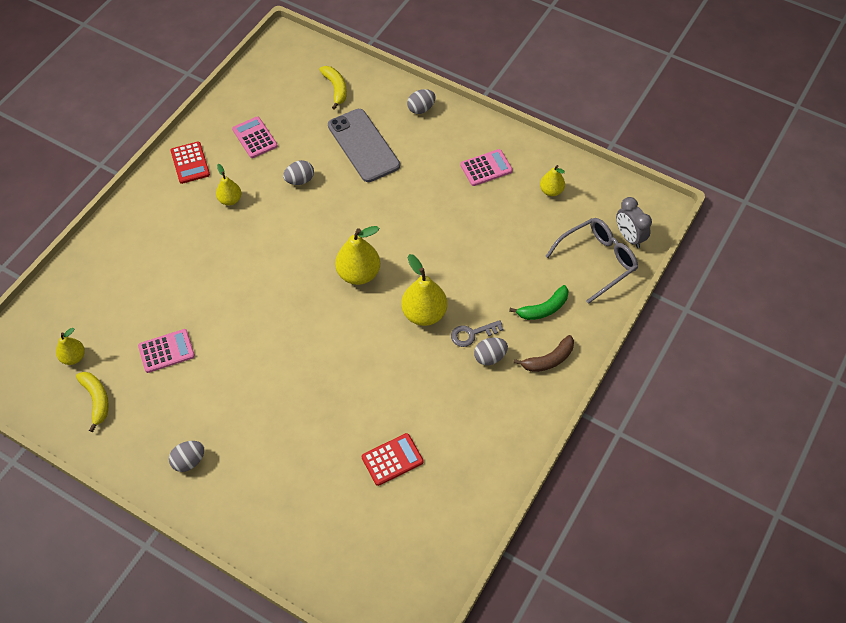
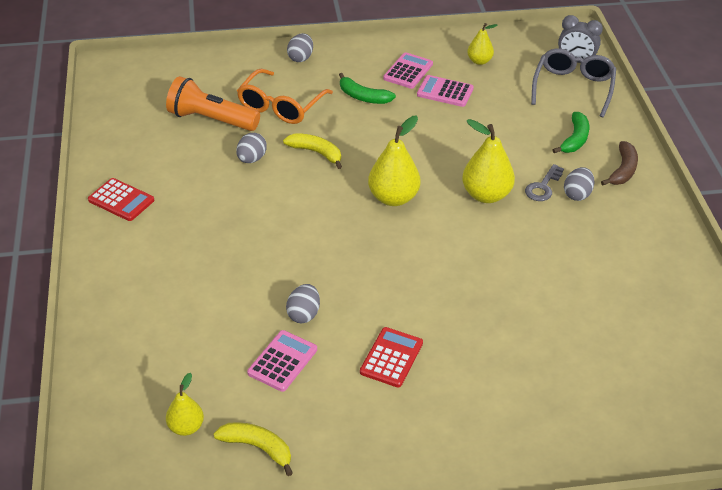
camera: 40 degrees left, 15 degrees down
(189, 461) = (418, 436): grey egg -> grey egg (303, 314)
(230, 200) = (199, 207): yellow pear -> none
(255, 138) = (166, 149): pink calculator -> pink calculator (445, 92)
(306, 129) = (211, 119): none -> orange flashlight
(336, 89) = (203, 78): yellow banana -> yellow banana (316, 153)
(363, 145) = (280, 106): grey phone -> orange glasses
(392, 459) = (596, 313): red calculator -> red calculator (391, 358)
(429, 172) = (363, 97): none -> green banana

